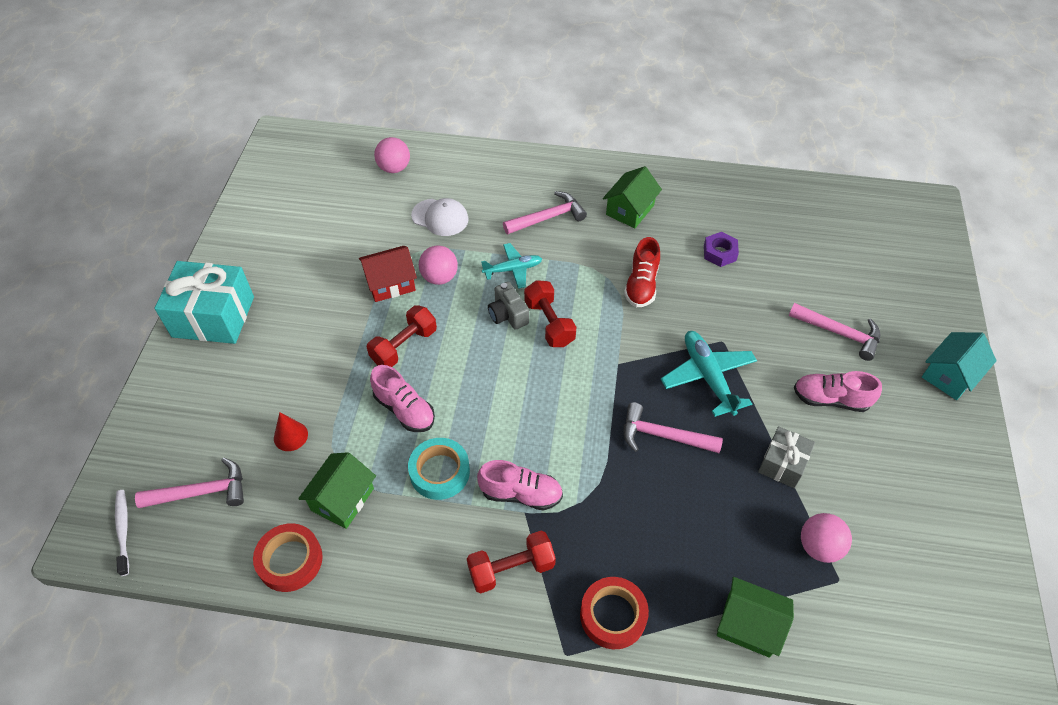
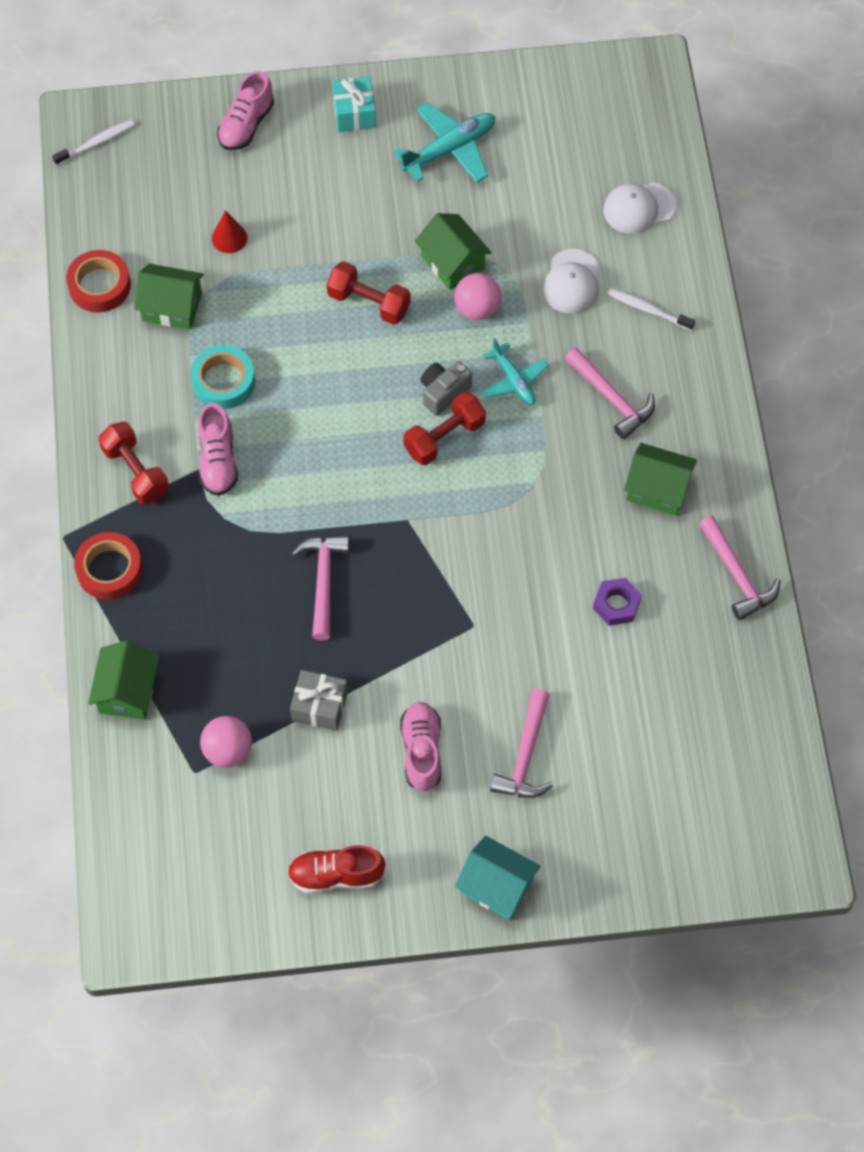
camera: 75 degrees right, 10 degrees up
(202, 492) = (149, 188): pink hammer -> pink hammer (737, 575)
(213, 317) = (354, 113): turquoise gift -> turquoise gift, size x0.56
(390, 283) = (452, 262): red house -> green house
(394, 168) = (639, 208): pink ball -> white cap
(404, 409) = (288, 328): pink shoe -> pink shoe (246, 125)
(481, 182) = (648, 309): none -> white toothbrush
(641, 285) = (533, 524): red shoe -> red shoe (335, 875)
(707, 376) = (416, 616): turquoise plane -> turquoise plane (450, 149)

